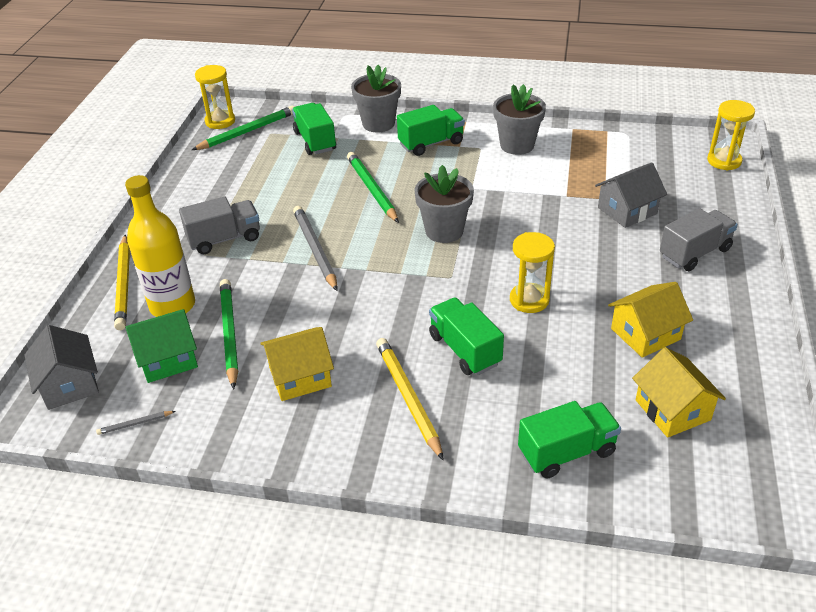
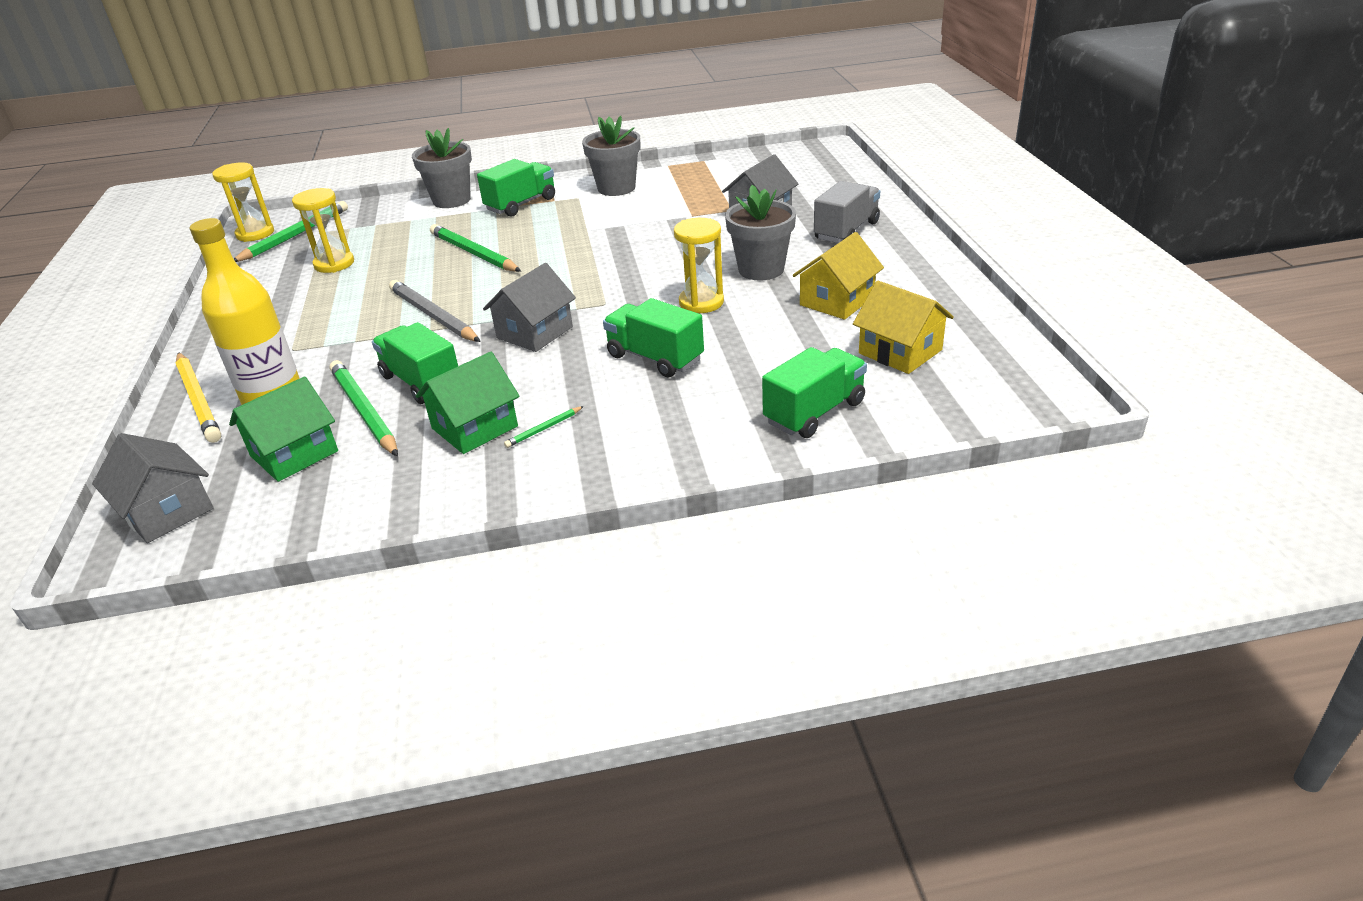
camera: 20 degrees left, 5 degrees down
(135, 424) = (280, 525): grey pencil -> none
(224, 239) = (313, 331): grey truck -> none
(300, 377) = (475, 427): yellow house -> green house
(315, 141) = (384, 228): green truck -> green truck (422, 382)
(349, 396) = (543, 429): none -> green pencil
(383, 292) = (535, 332): none -> grey house
(408, 398) = (614, 413): yellow pencil -> none
(444, 231) = (576, 269): grey flower pot -> grey flower pot (761, 269)
(724, 161) = (832, 160): yellow hourglass -> yellow hourglass (334, 264)

